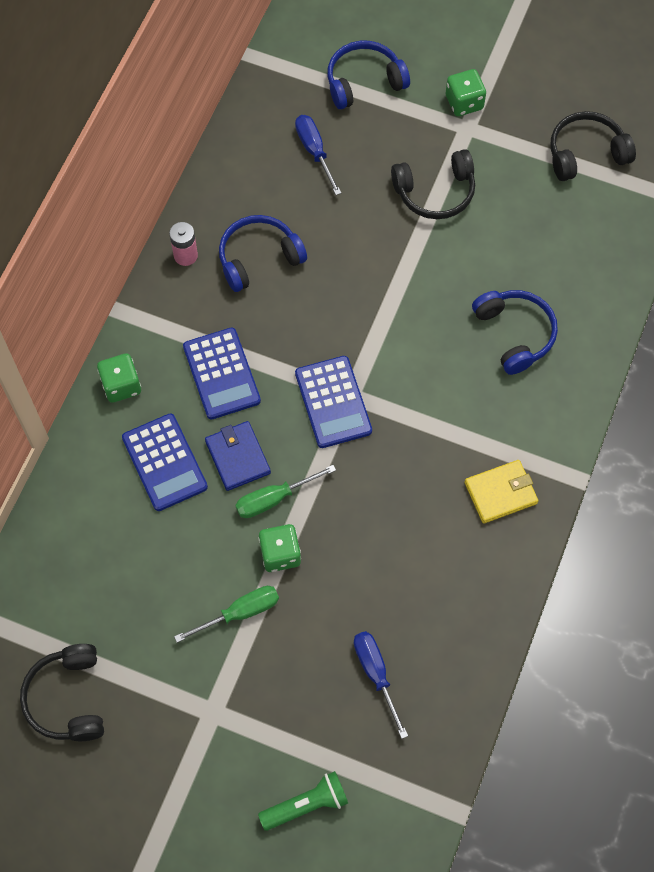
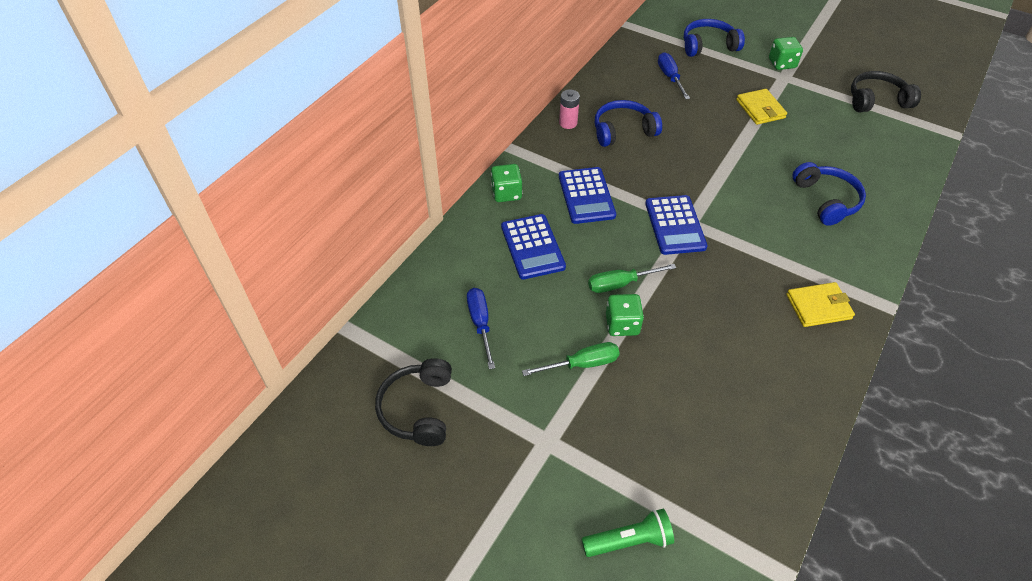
camera: 10 degrees right, 15 degrees down
(237, 457) = (593, 251): blue wallet -> none
(376, 674) = (703, 433): blue screwdriver -> blue screwdriver (480, 324)
(435, 192) = (760, 109): black headphones -> yellow wallet

